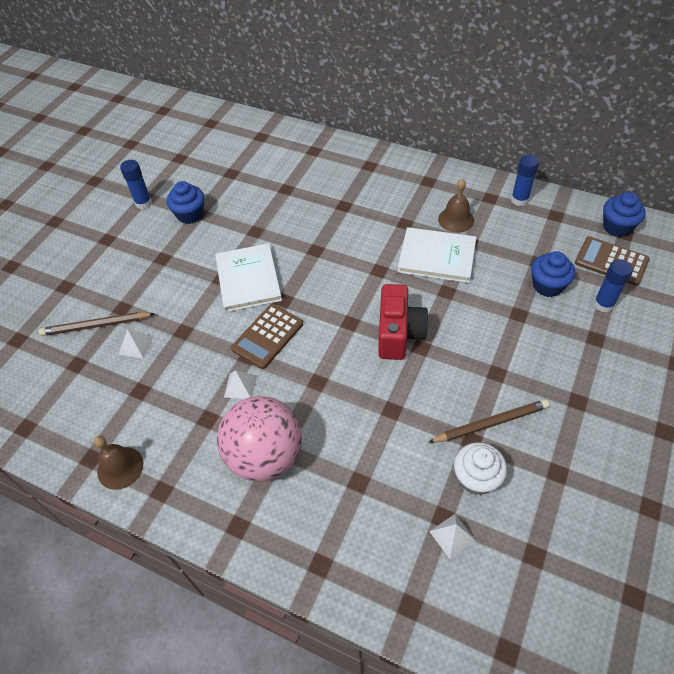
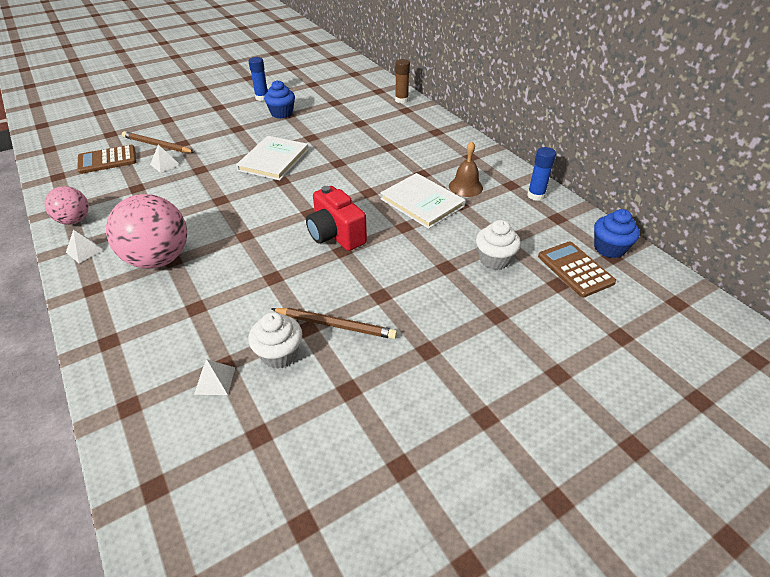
camera: 30 degrees right, 10 degrees down
(120, 467) = (74, 220): brown bell -> pink ball
(240, 386) = (194, 213): white pyramid -> white pyramid (84, 251)
(267, 336) = (246, 195): brown calculator -> brown calculator (107, 160)
(297, 139) = (401, 100): none -> brown glue stick
(399, 334) = (336, 235): red camera -> red camera turned 105 degrees clockwise
(547, 285) = (494, 259): blue cupcake -> white cupcake
(603, 304) = (532, 295): blue glue stick -> none

